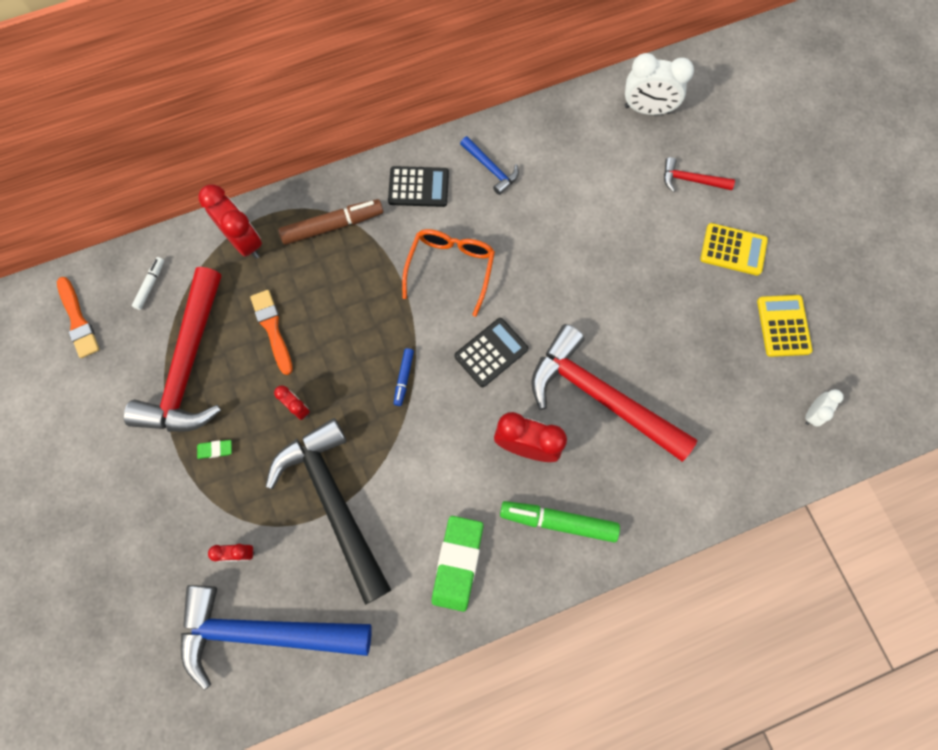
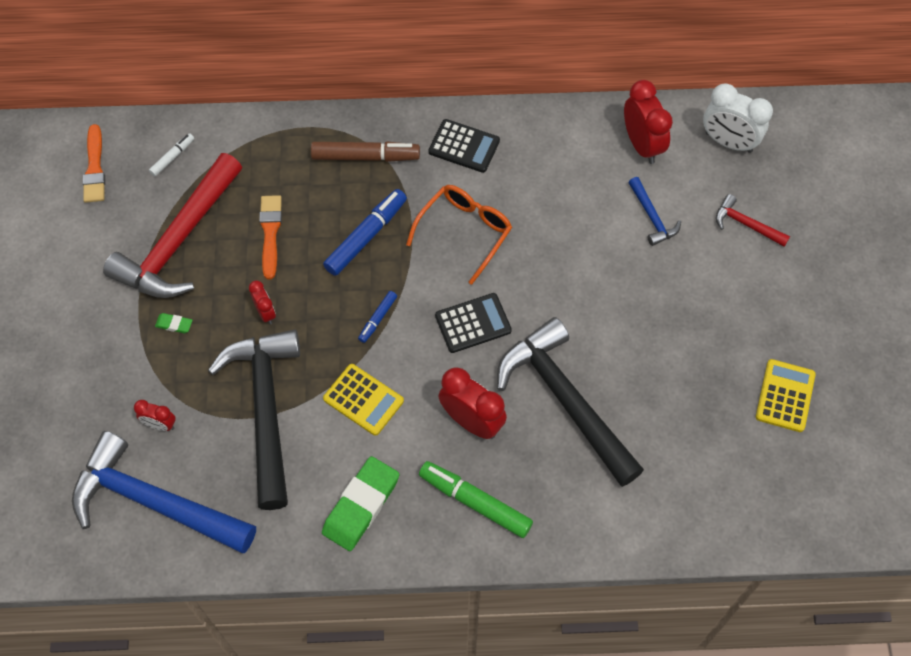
camera: 20 degrees right, 10 degrees down
(244, 241) = (275, 145): red clock -> red clock (642, 145)
(363, 302) = (366, 236): none -> blue marker
(491, 169) = (543, 151): blue hammer -> blue hammer (652, 217)
(600, 396) = (565, 400): red hammer -> black hammer
(733, 249) = (762, 305): yellow calculator -> yellow calculator (363, 400)
(812, 413) = (780, 490): white clock -> none

